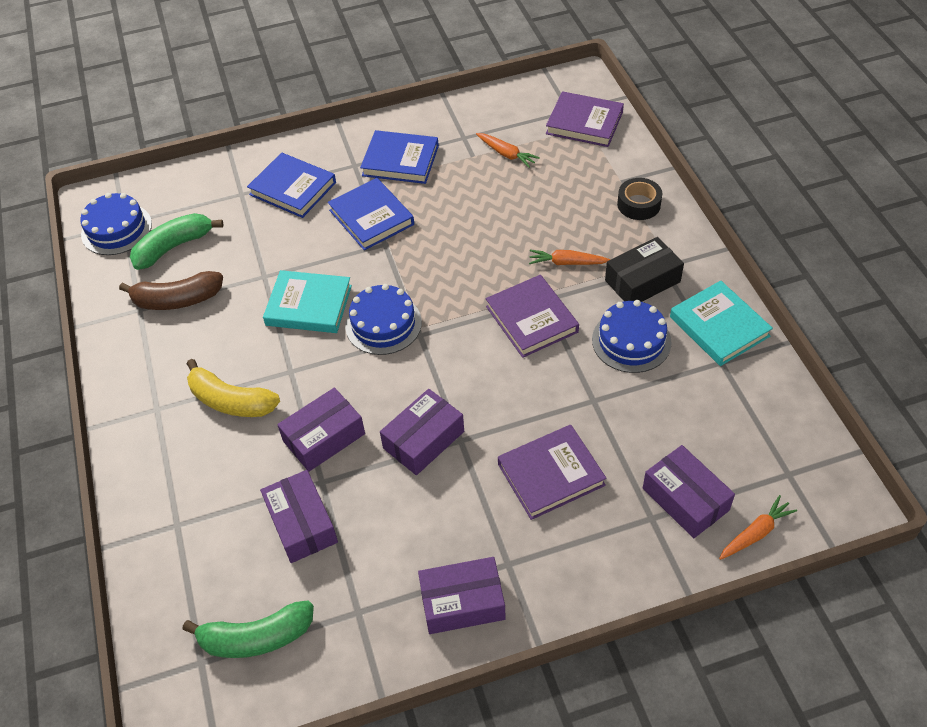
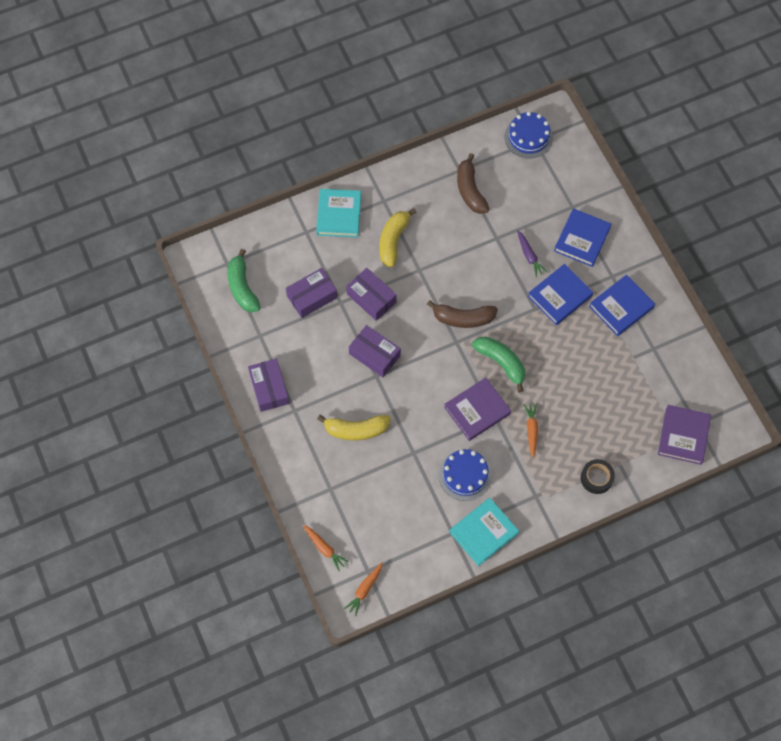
camera: 80 degrees right, 15 degrees up
(174, 247) = (516, 176): green banana -> green banana (501, 363)
(302, 243) = (529, 256): none -> purple carrot
(309, 305) = (474, 270): turquoise book -> turquoise book (339, 215)
(383, 324) = (463, 318): blue cake -> brown banana
(400, 160) = (621, 307): blue book -> blue book turned 45 degrees clockwise
(506, 154) = (639, 381): orange carrot -> orange carrot (364, 590)
(551, 474) = (356, 430): purple book -> yellow banana
(642, 281) = (520, 481): black box -> none
(685, 499) = (345, 508): purple box -> none

